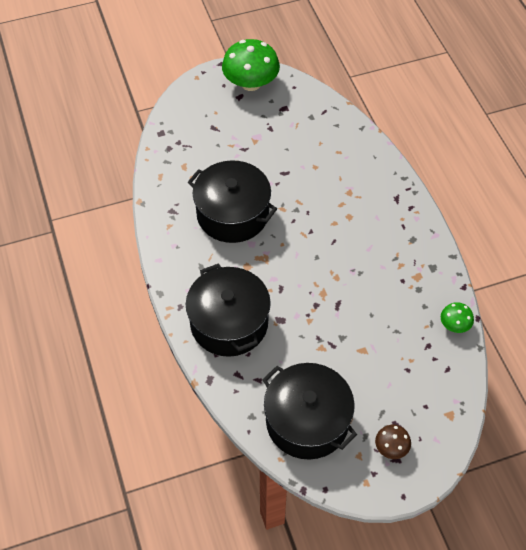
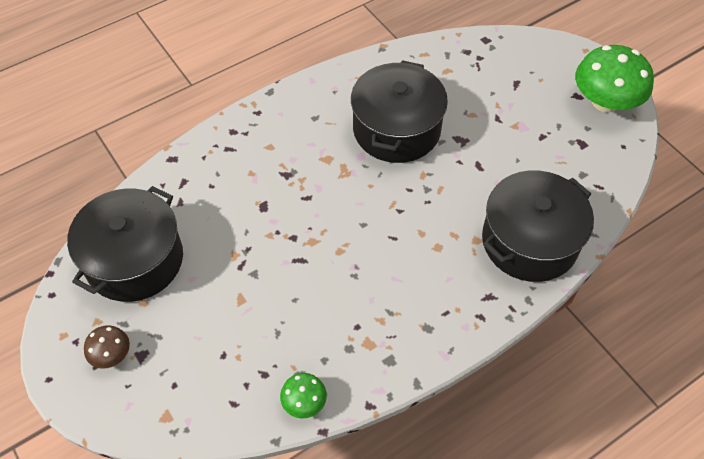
camera: 75 degrees right, 0 degrees up
(229, 323) = (247, 159): black pot -> black pot (529, 241)

